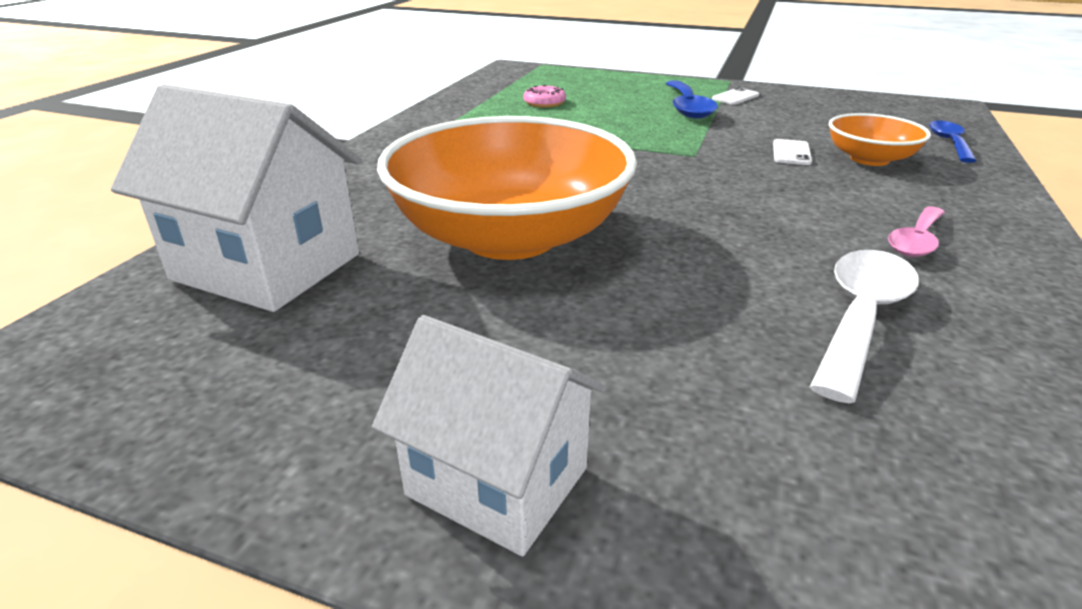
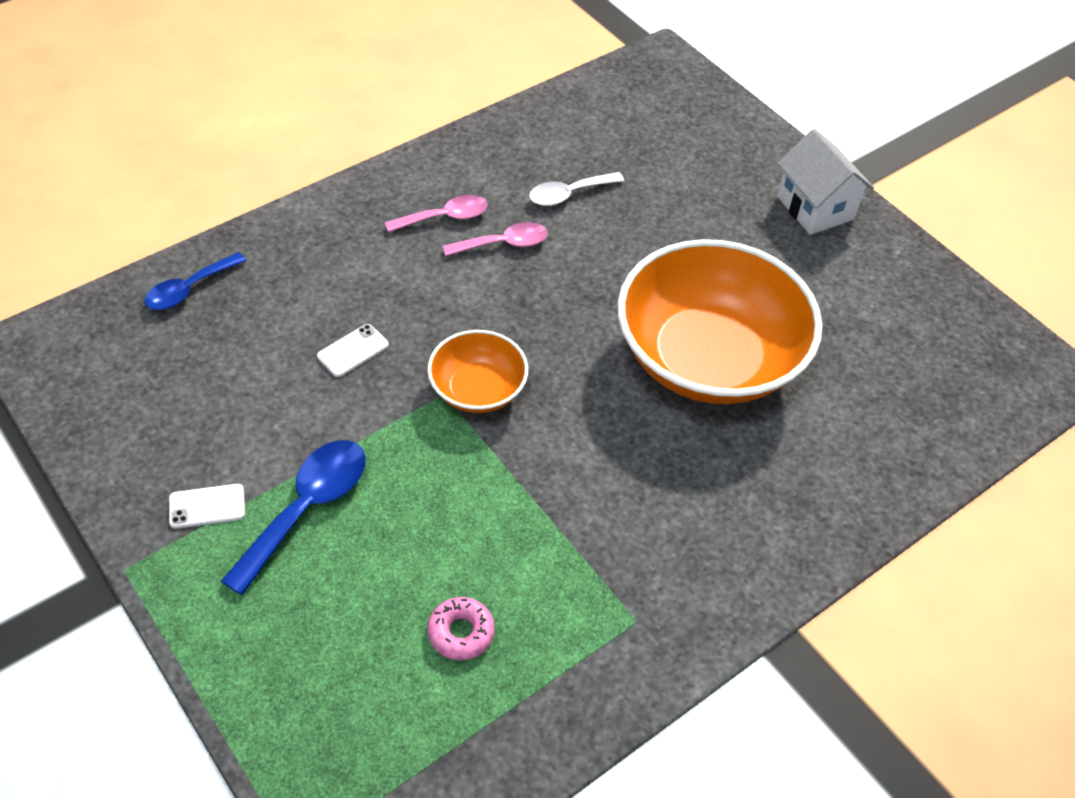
camera: 150 degrees left, 20 degrees up
(267, 267) = (896, 409): white house -> none
(826, 243) = (504, 244): none -> pink spoon
(860, 316) = (568, 194): white spoon -> white spoon, size x0.65
(869, 159) = (305, 306): orange bowl -> orange bowl (478, 389)

